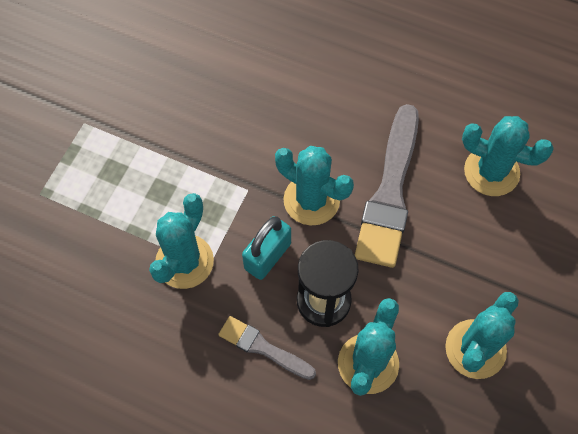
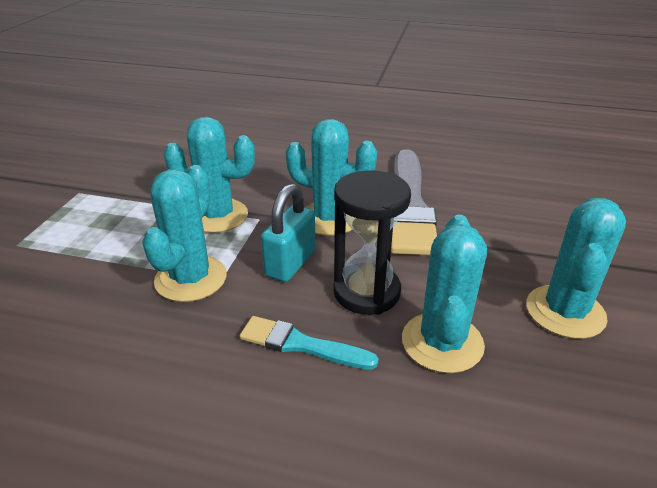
camera: 10 degrees left, 30 degrees down
(263, 347) = (301, 344): grey brush -> turquoise brush
(491, 172) = (502, 184): turquoise cactus -> turquoise cactus (217, 216)

